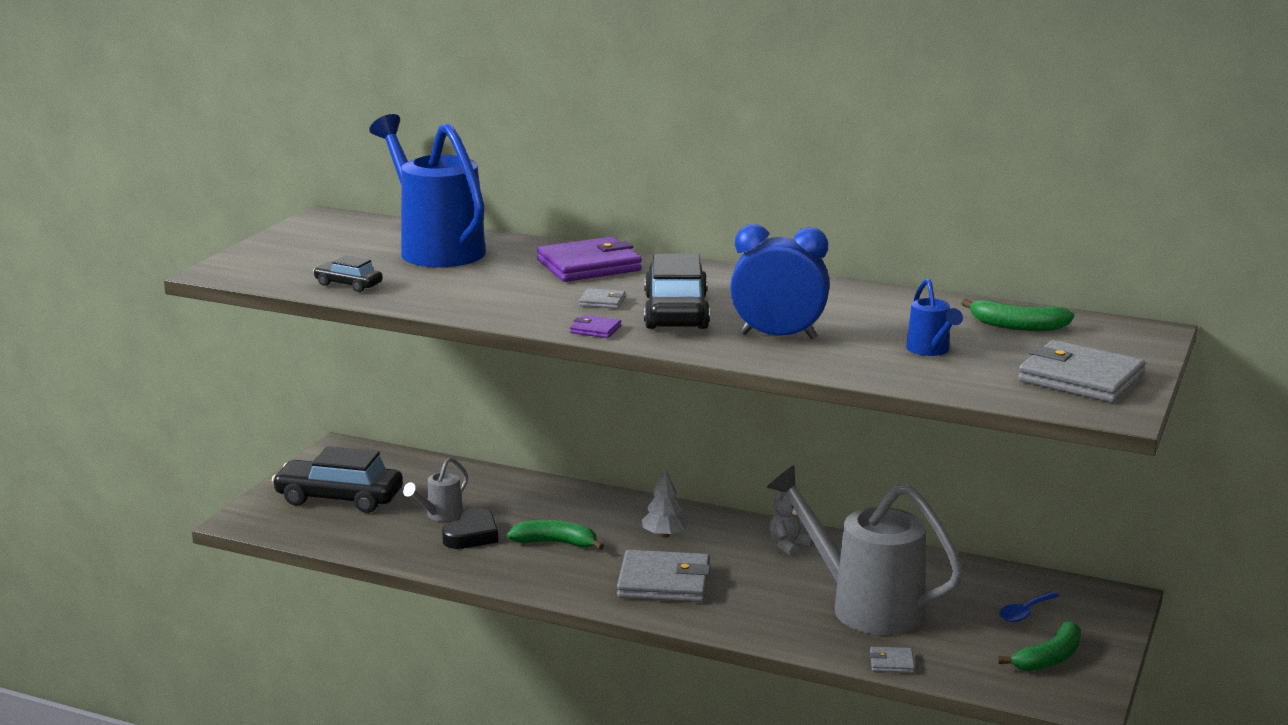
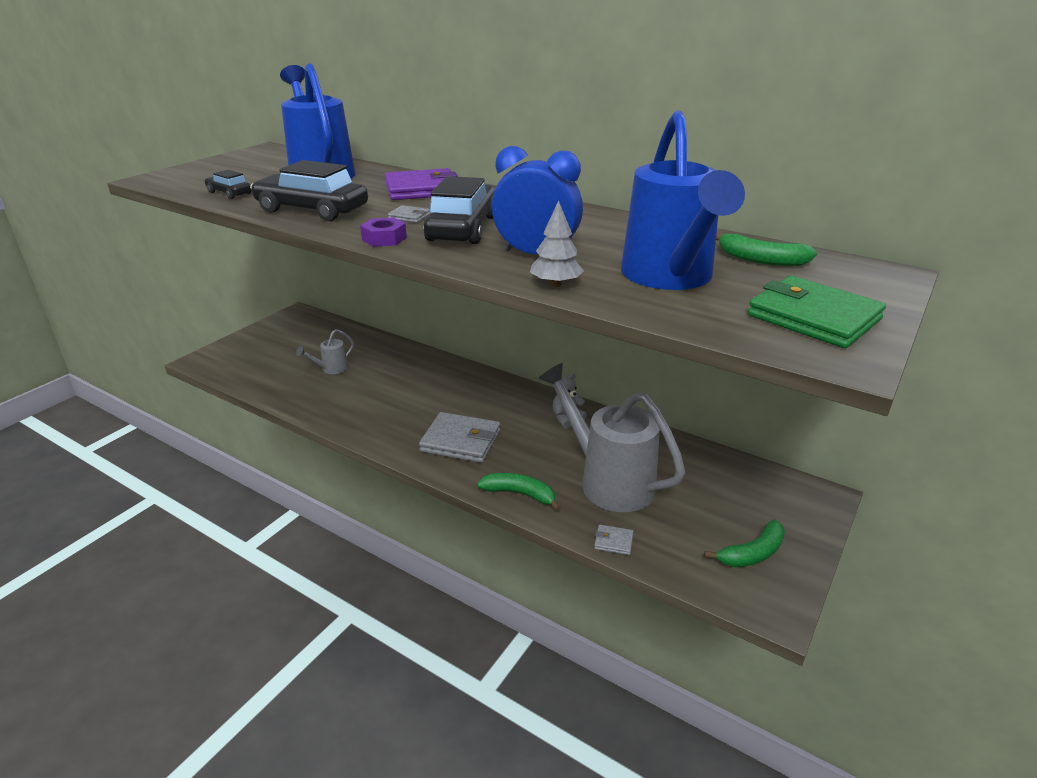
camera: 10 degrees right, 10 degrees up
(339, 498) = (273, 350): black car -> black car (312, 210)
(472, 535) = (344, 387): black heart -> none
(556, 543) = (398, 399): green banana -> green banana (520, 494)
(595, 329) = (384, 239): purple wallet -> purple nut
(664, 535) = (478, 400): grey tree -> grey tree (555, 284)
(930, 350) = (670, 277): blue watering can -> blue watering can, size x2.27
(1024, 612) = (739, 502): blue spoon -> none
(1080, 378) = (813, 317): grey wallet -> green wallet

